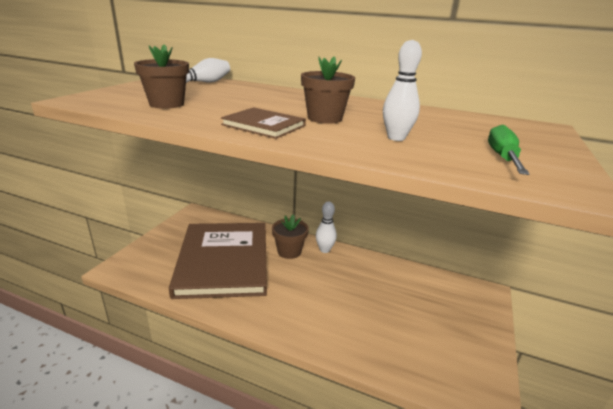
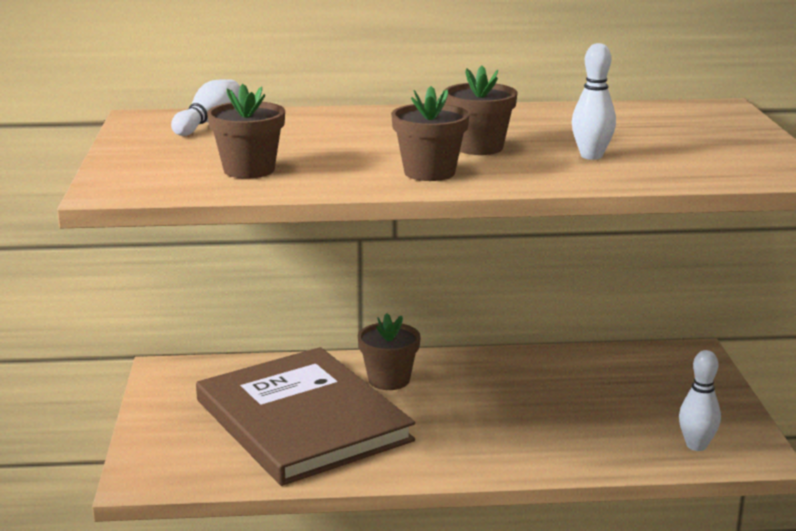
camera: 25 degrees left, 5 degrees down
(263, 125) = (429, 172): brown book -> brown flower pot
(324, 250) = (439, 363): white bowling pin -> white bowling pin (696, 445)
(502, 158) = (714, 156): green screwdriver -> none

